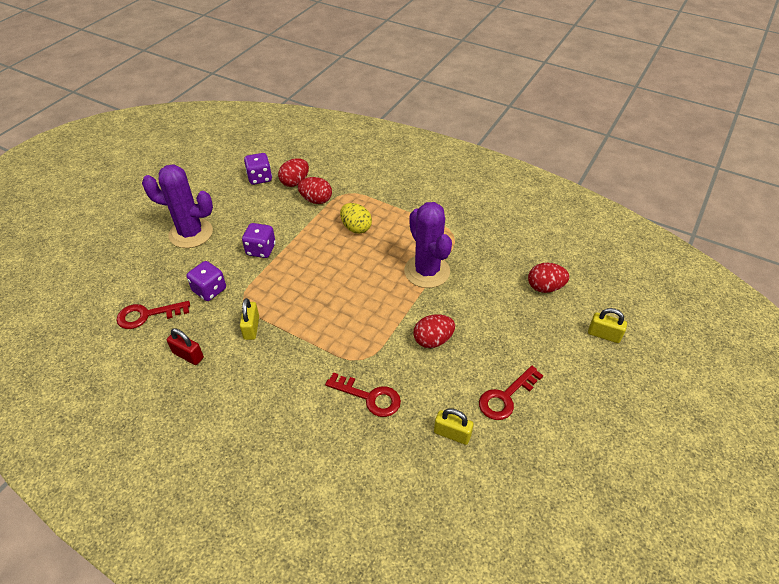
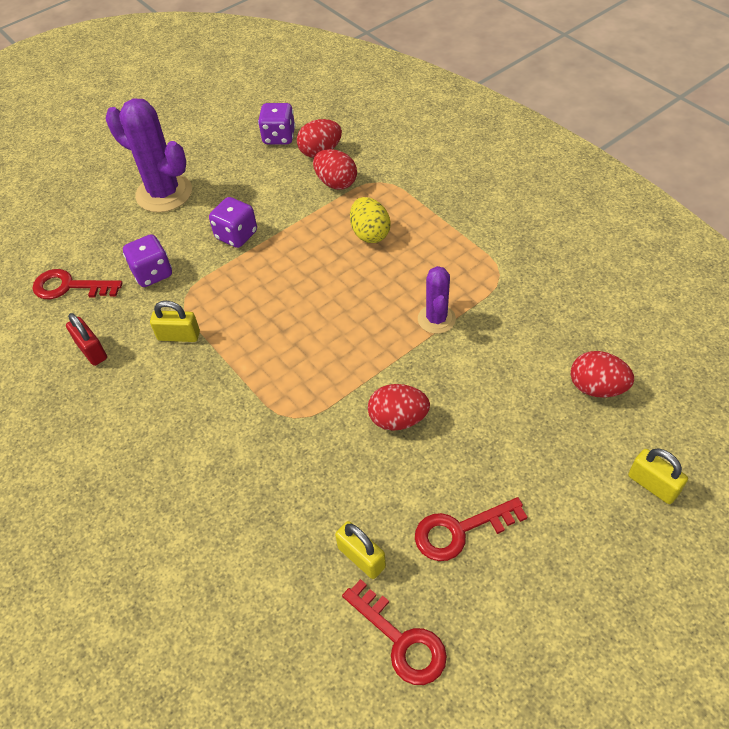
camera: 25 degrees right, 5 degrees up
(251, 328) = (179, 336): yellow padlock -> yellow padlock turned 75 degrees clockwise
(369, 397) = (278, 471): red key -> red key (401, 639)
(427, 271) = (436, 319): purple cactus -> purple cactus, size x0.57

